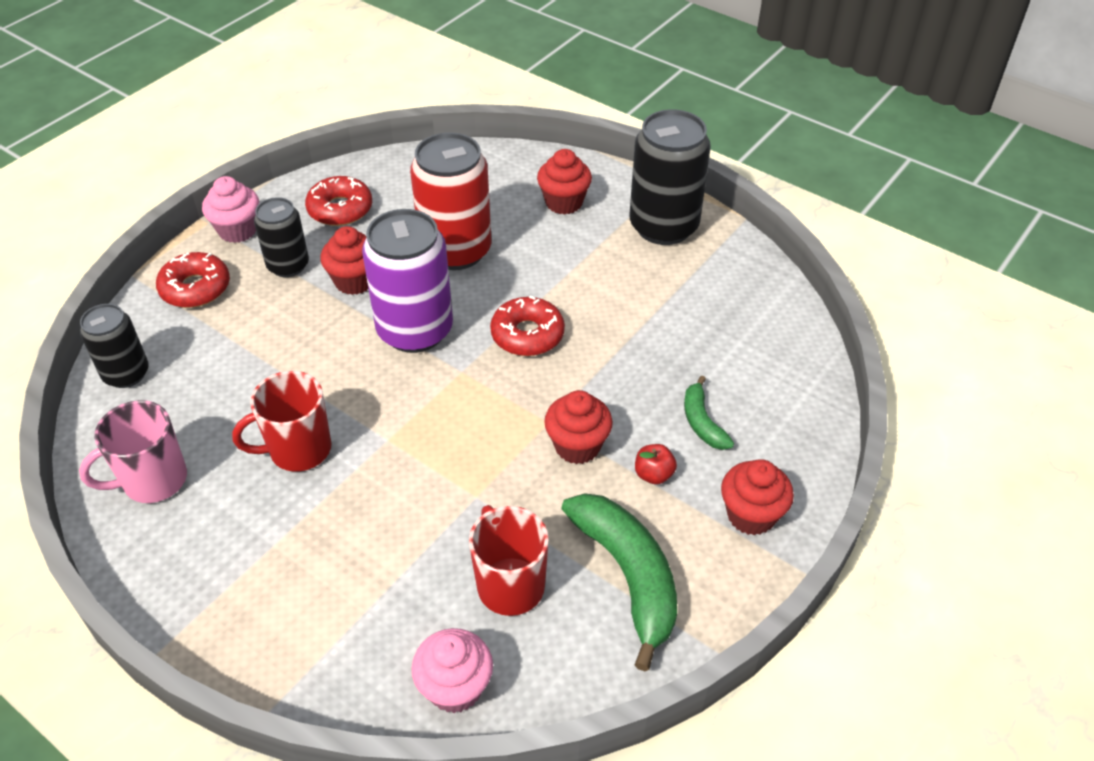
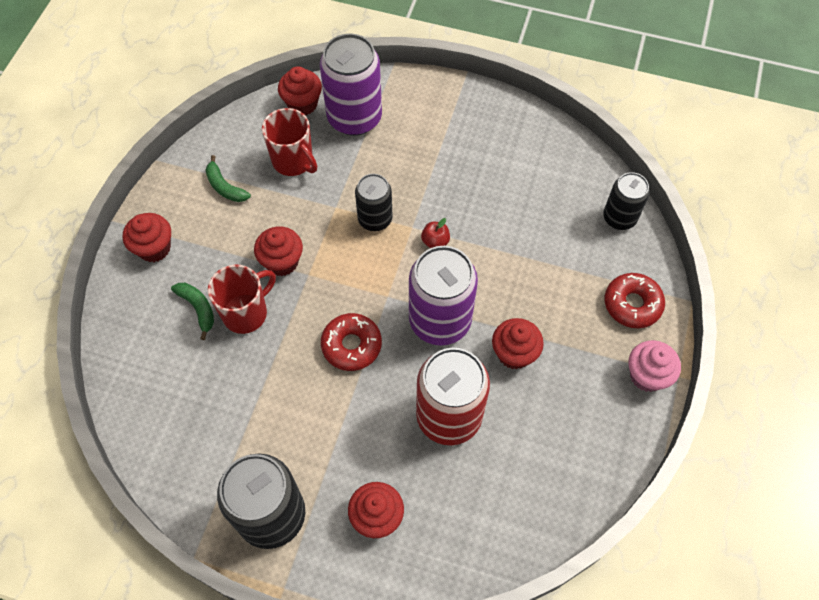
camera: 160 degrees right, 15 degrees up
(153, 480) = (540, 155): pink mug -> none
(288, 265) = (578, 351): black can -> black can (375, 219)
(298, 450) = (465, 201): red mug -> red mug (246, 313)
(340, 209) = (577, 432): red donut -> none
(381, 631) = (354, 118): none -> purple can
(455, 687) = (302, 104): pink cupcake -> red cupcake
(628, 576) = (225, 187): green banana -> green banana, size x0.52
(653, 474) = (224, 257): red apple -> red apple (435, 241)

